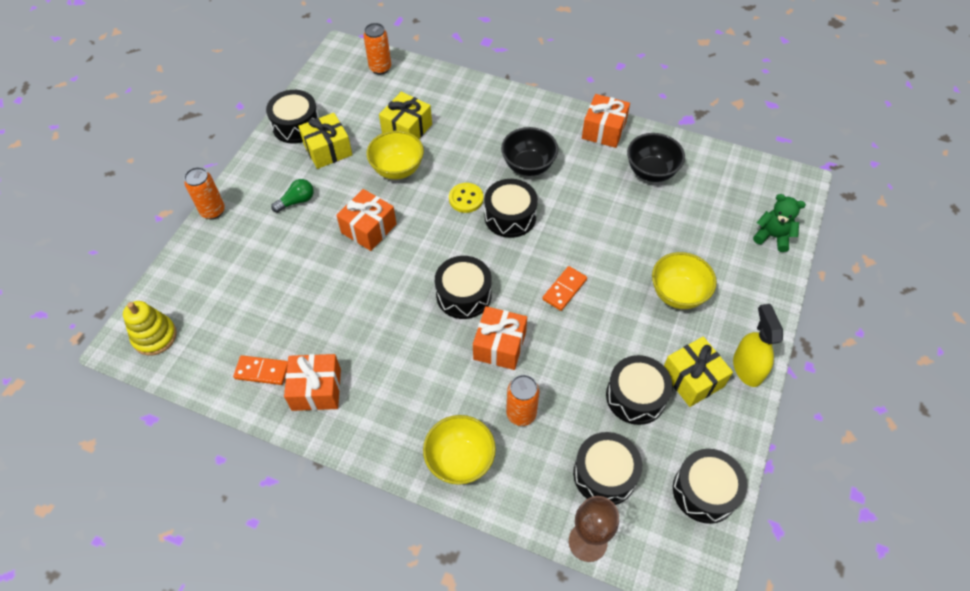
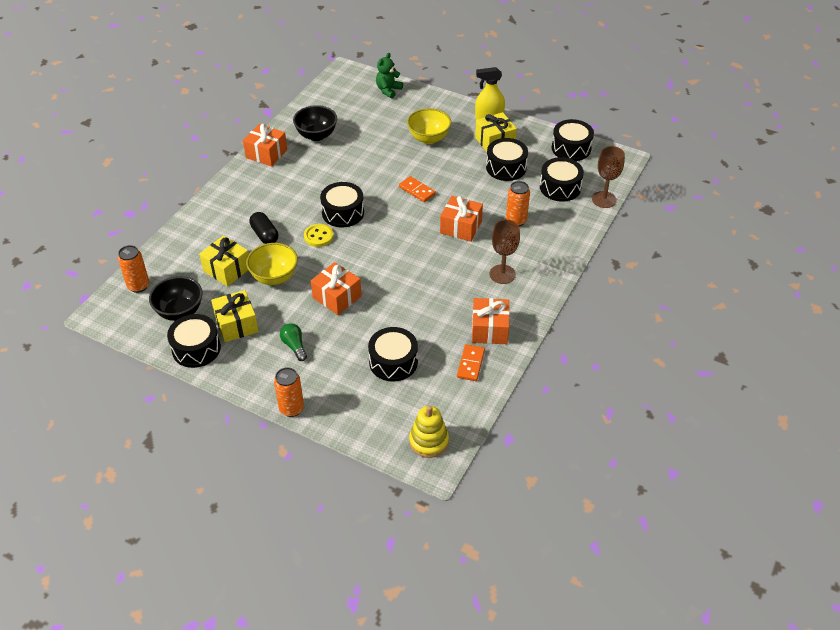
camera: 85 degrees left, 10 degrees down
(414, 400) = (502, 274): none -> brown goblet
(460, 460) = (549, 253): yellow bowl -> none
(463, 151) = (264, 235): none -> black capsule
(463, 295) = (414, 243): black drum -> black drum (393, 362)
(528, 166) = (292, 198): black bowl -> black bowl (180, 312)

